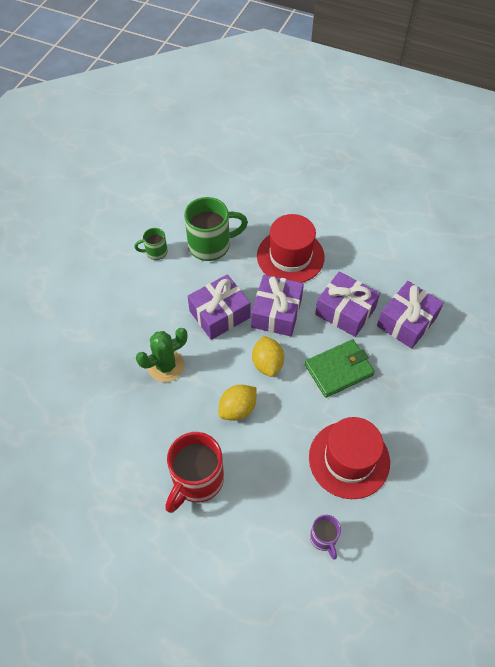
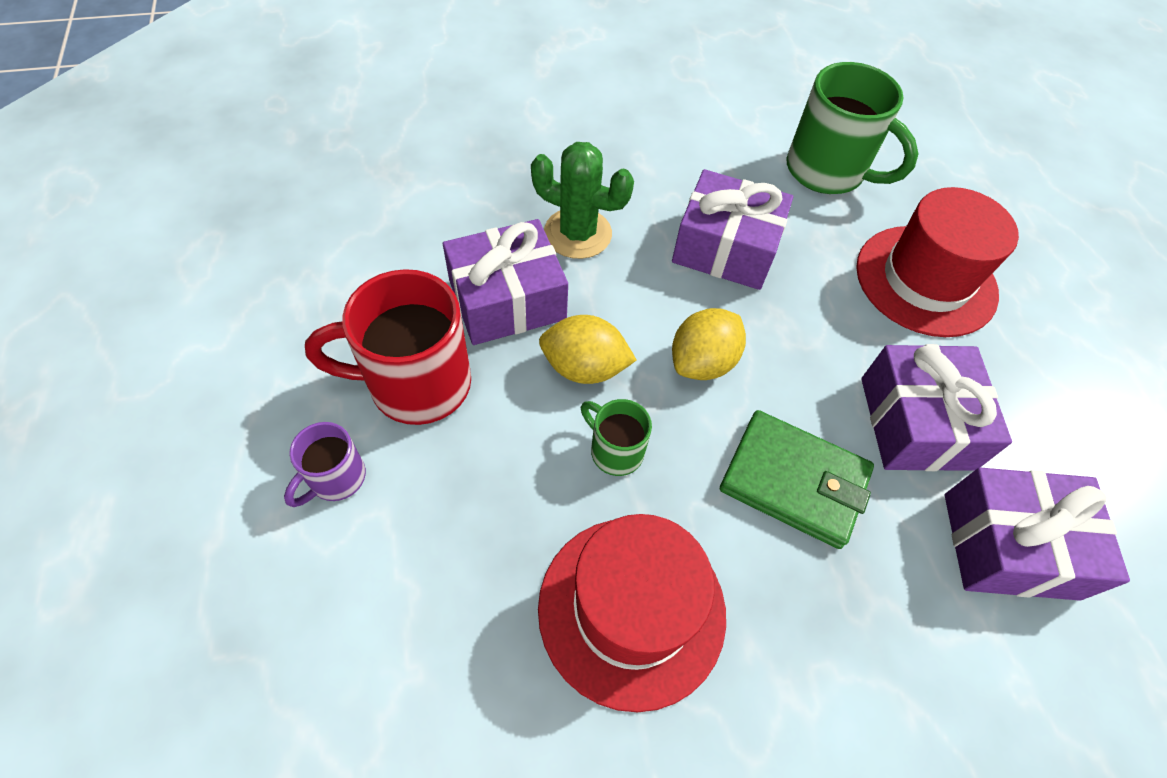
camera: 50 degrees right, 0 degrees up
(155, 252) = (746, 119): green mug -> green mug (615, 451)
(276, 313) = (805, 321): purple gift -> purple gift (507, 300)
(324, 538) = (439, 659): purple mug -> purple mug (336, 478)

